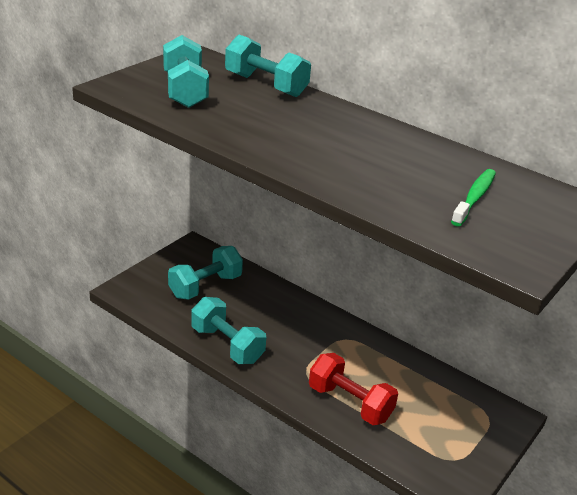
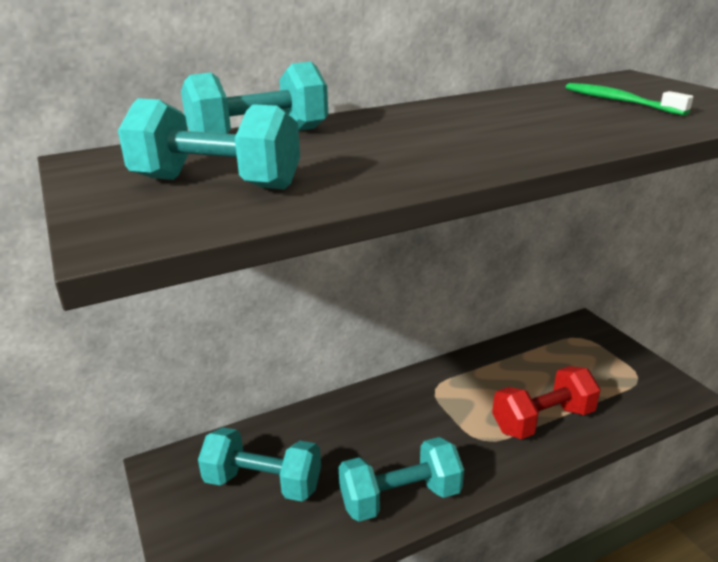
camera: 60 degrees left, 5 degrees down
(205, 286) = (263, 483): turquoise dumbbell -> turquoise dumbbell turned 60 degrees counterclockwise

